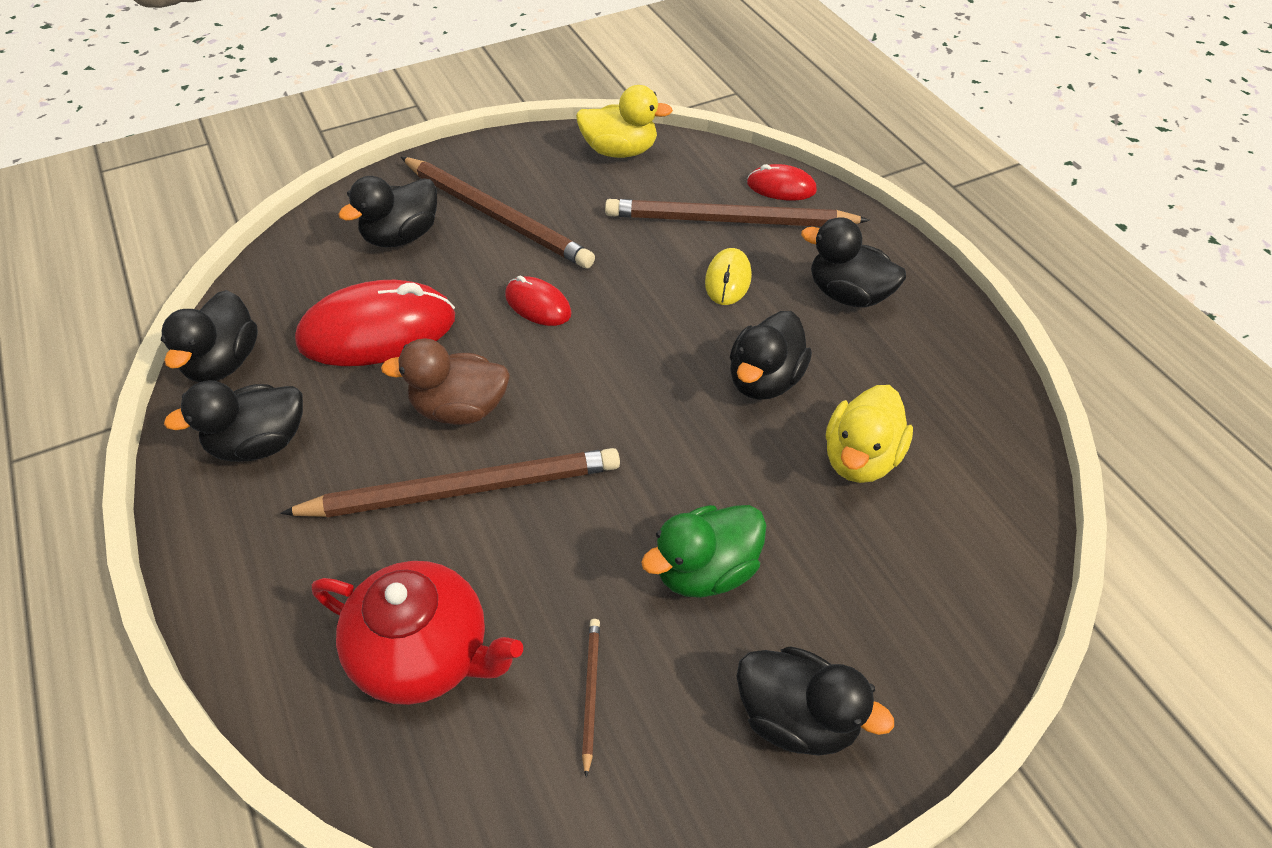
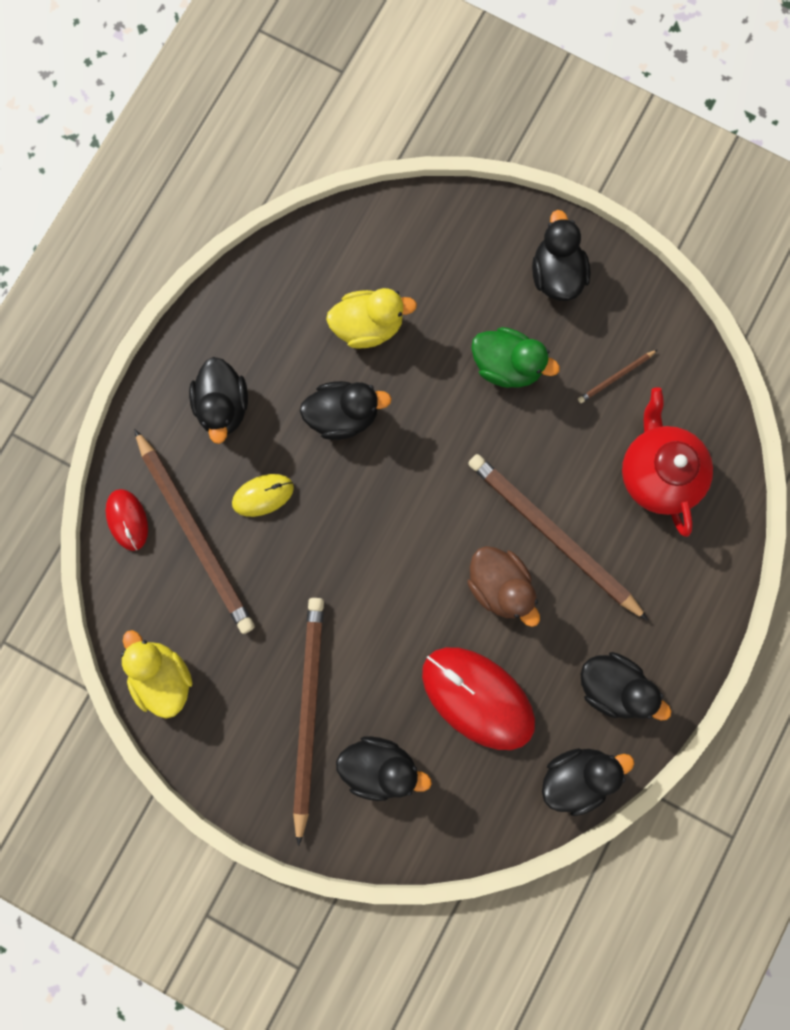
camera: 125 degrees left, 30 degrees up
(538, 305) = (378, 608): red mouse -> none

